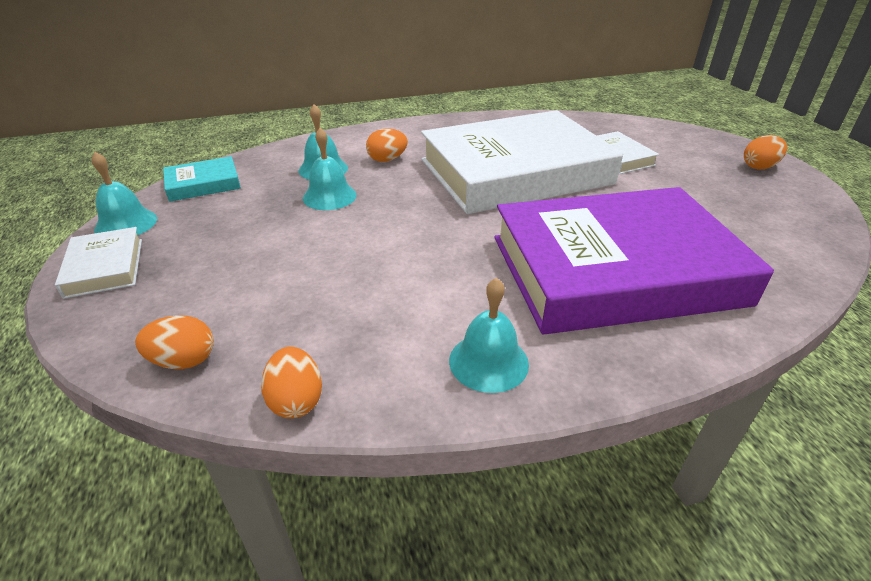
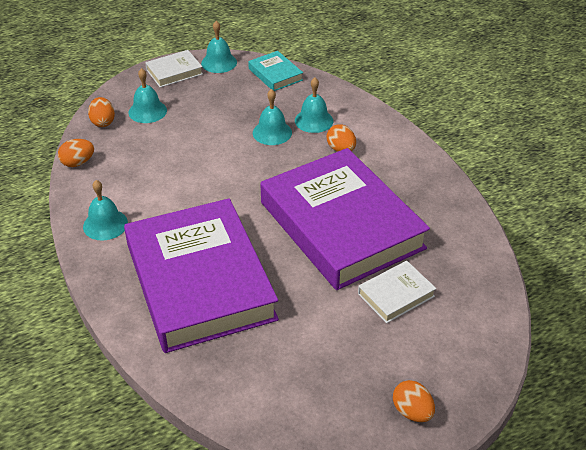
camera: 80 degrees right, 5 degrees up
(195, 302) = (147, 111): none -> turquoise bell
(515, 172) = (341, 225): white book -> purple book

